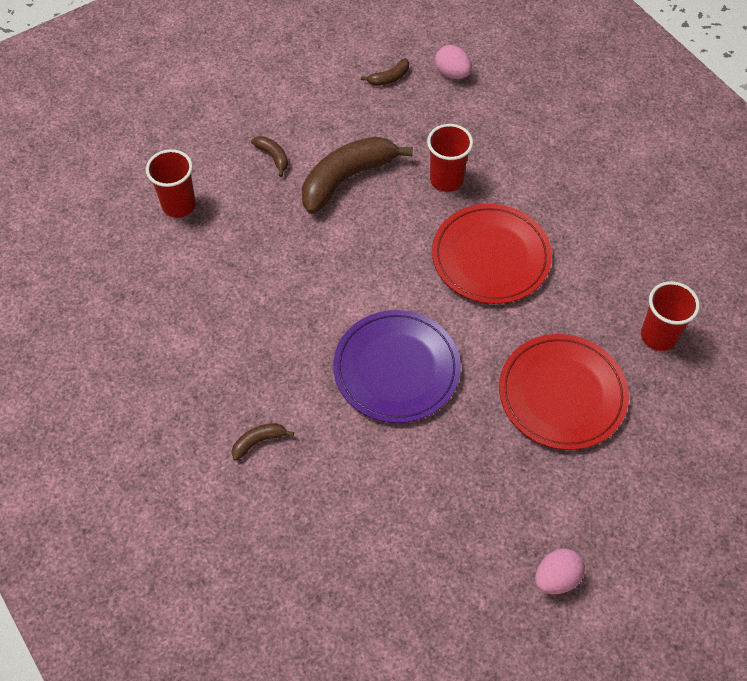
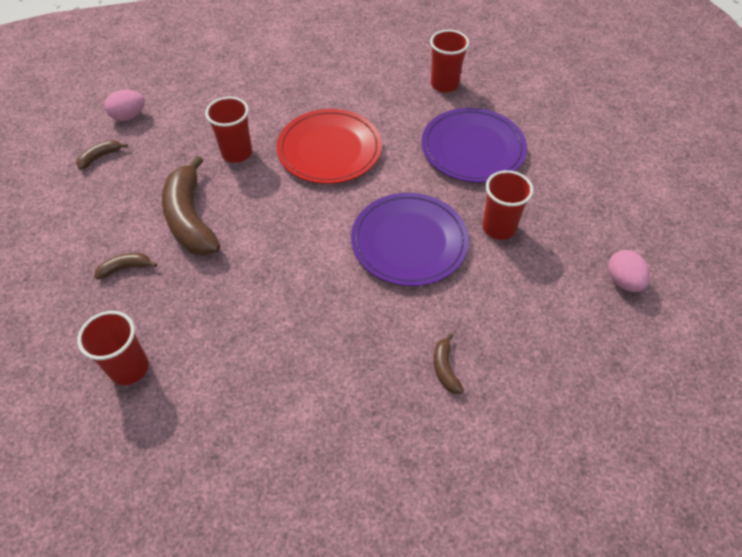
camera: 70 degrees left, 5 degrees down
(389, 78) = (100, 157): brown banana -> brown banana turned 120 degrees counterclockwise
(452, 449) = (498, 228): none -> red cup
(556, 578) = (625, 200): pink egg -> pink egg (623, 281)
(562, 394) = (473, 148): red plate -> purple plate

